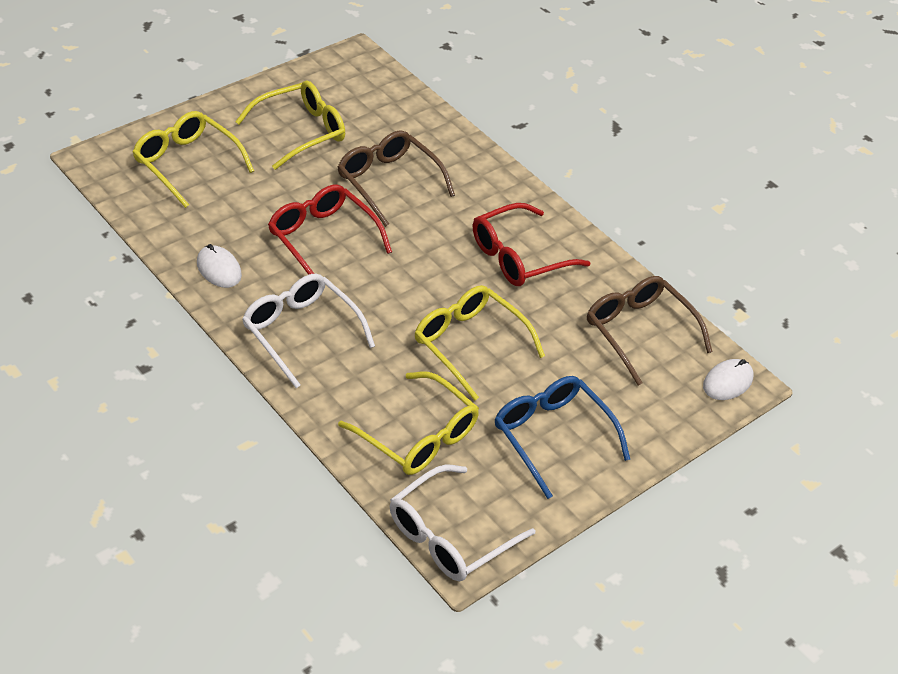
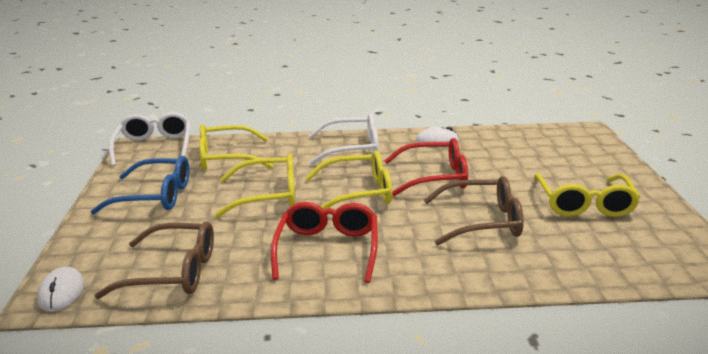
camera: 130 degrees right, 20 degrees down
(187, 164) = (563, 154): yellow glasses -> yellow glasses (357, 193)

